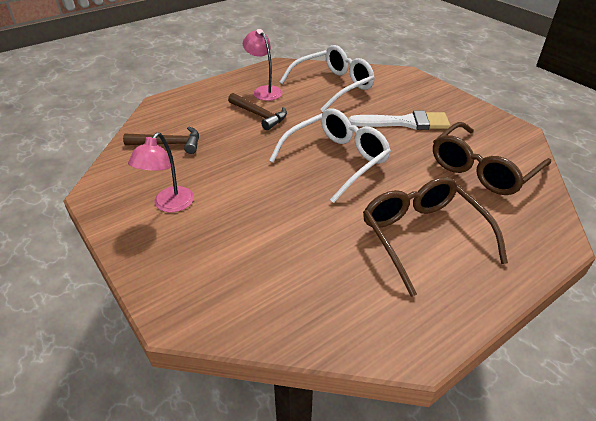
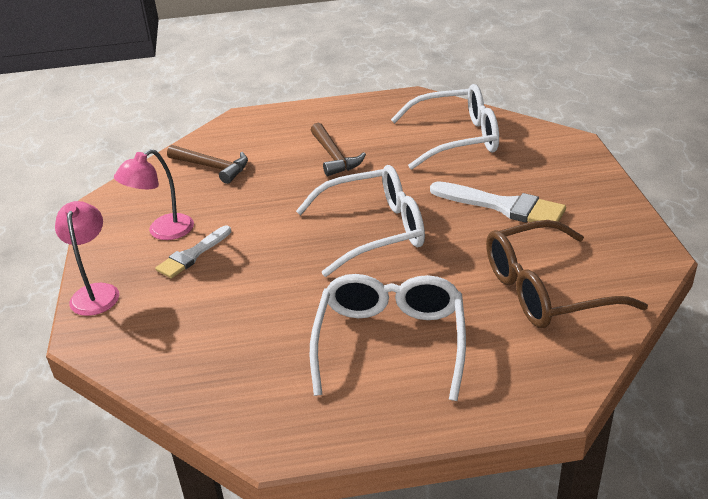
camera: 30 degrees right, 5 degrees down
(212, 217) = (192, 255): none -> white brush
(264, 91) = (366, 127): pink lamp -> pink lamp (96, 292)
(423, 236) = (390, 342): brown glasses -> white glasses

